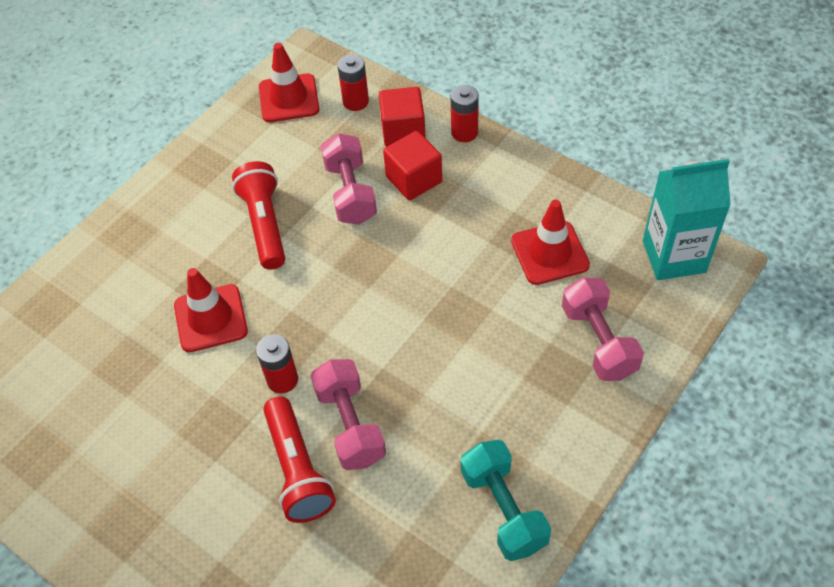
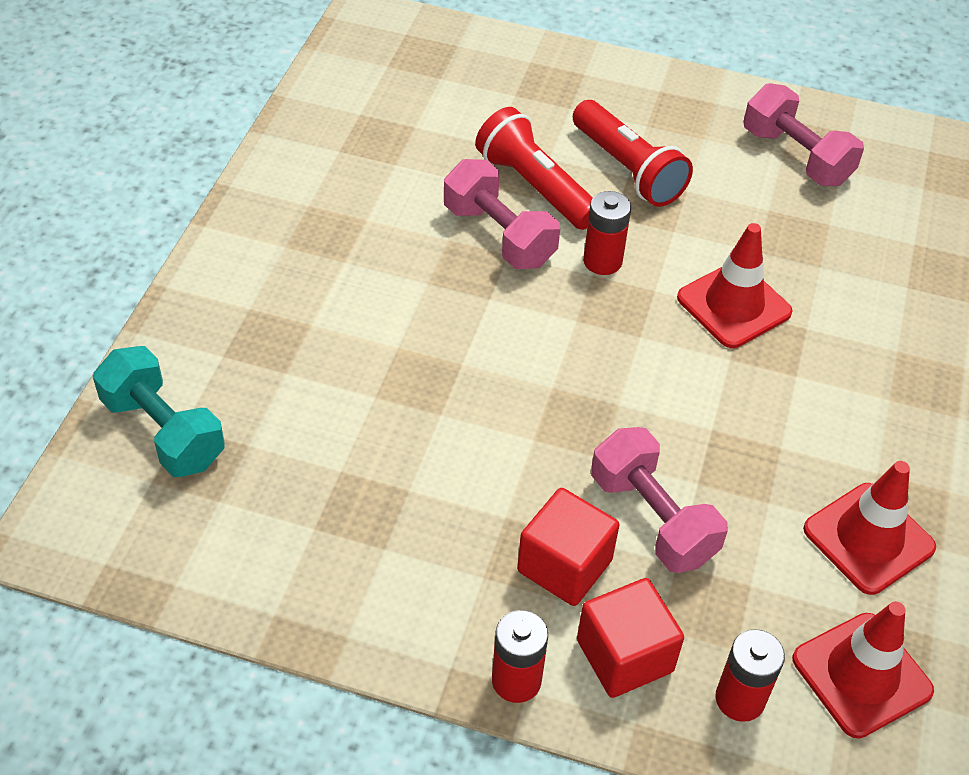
camera: 155 degrees right, 5 degrees down
(265, 224) = (748, 439): red flashlight -> red flashlight (627, 169)
(503, 509) = (300, 199): turquoise dumbbell -> turquoise dumbbell (164, 431)
(549, 253) = (312, 493): red traffic cone -> red traffic cone (868, 538)
(598, 341) = (220, 387): pink dumbbell -> pink dumbbell (796, 156)
(674, 256) = (120, 531): turquoise carton -> none

